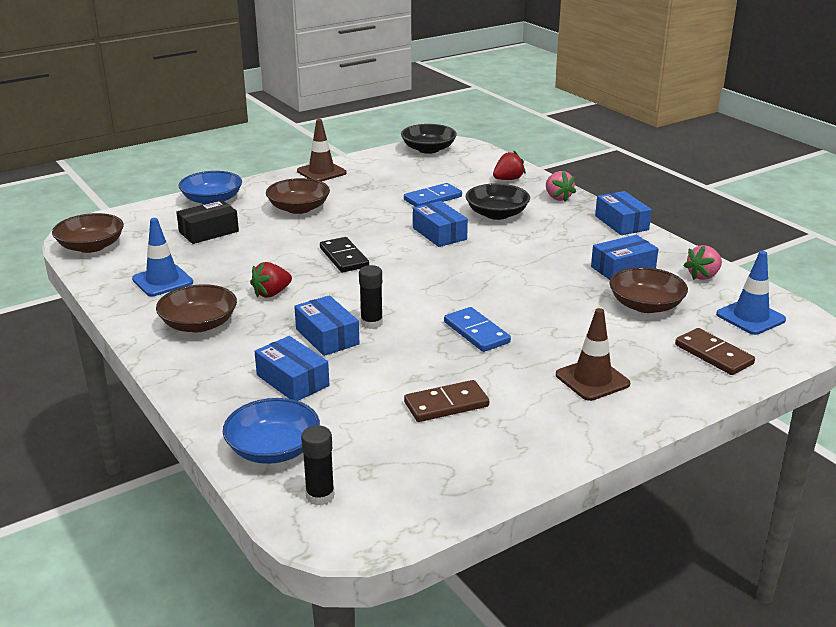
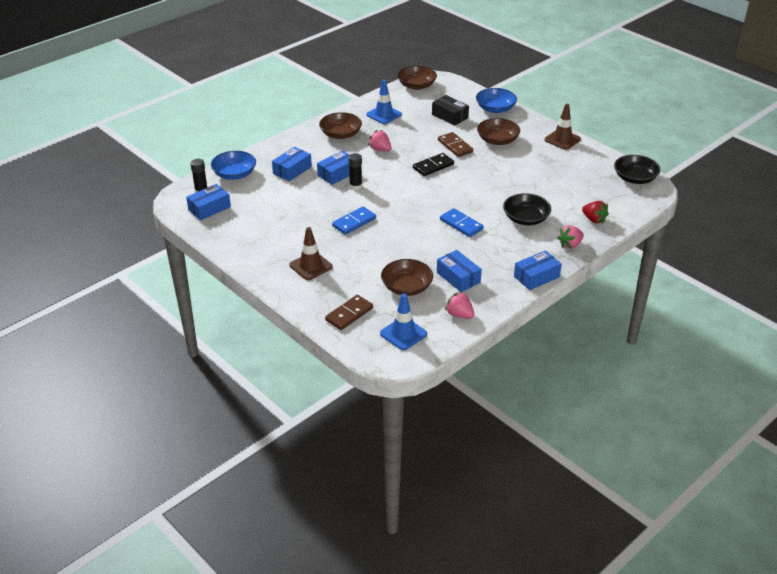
camera: 80 degrees right, 10 degrees up
(271, 293) = (380, 149): red strawberry -> pink strawberry
(433, 198) = (540, 189): blue domino -> blue domino (461, 224)
(439, 234) = (482, 197): blue box -> blue box (209, 208)
(446, 404) = (278, 218): brown domino -> brown domino (455, 146)

